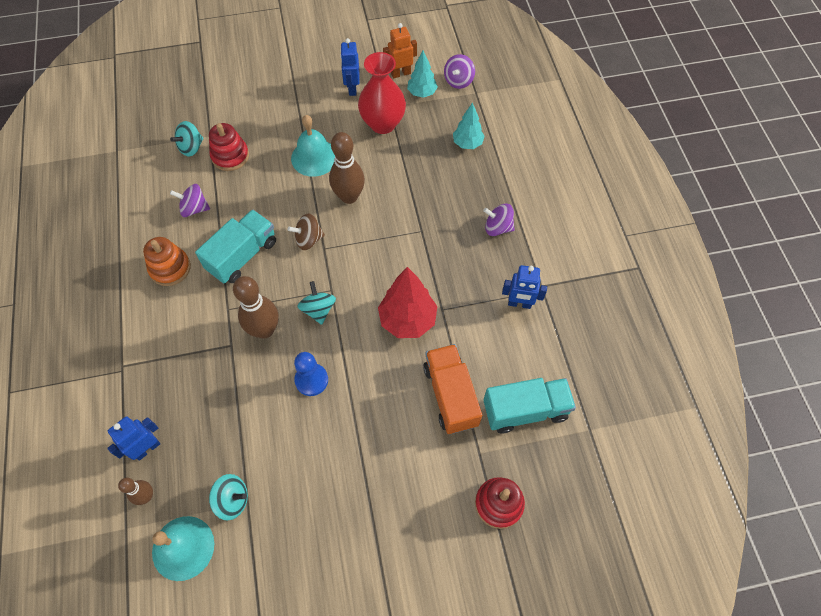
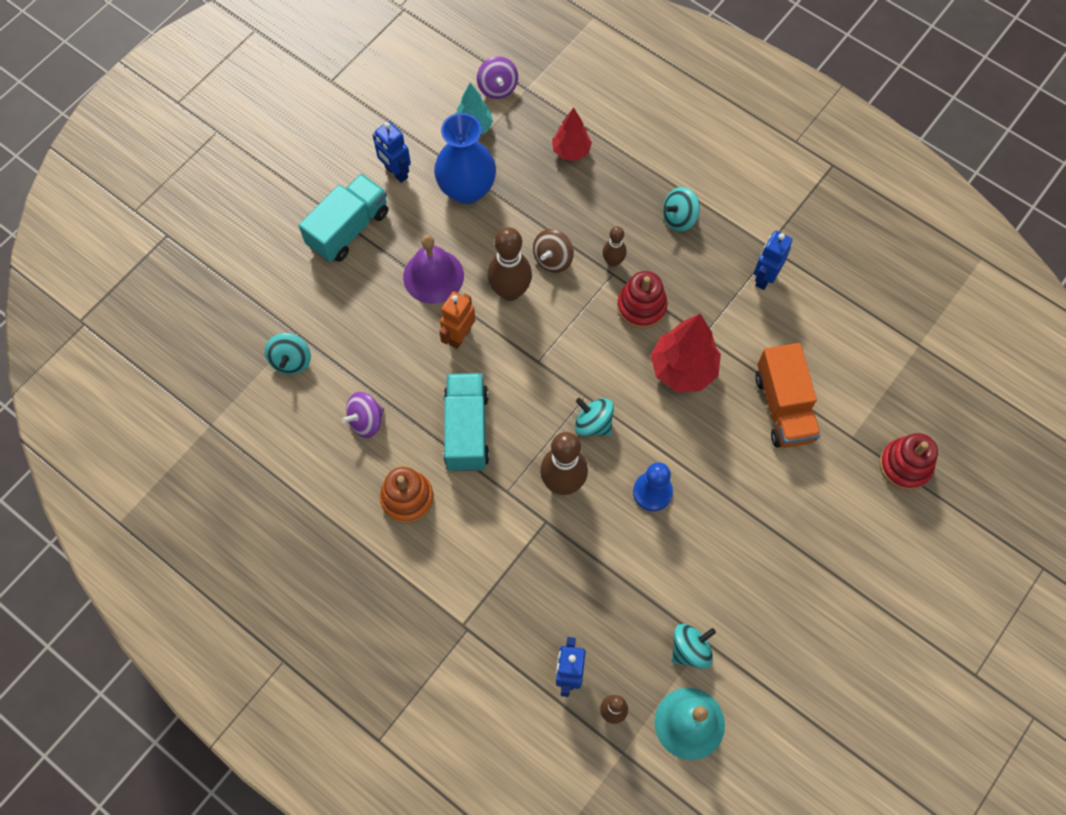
camera: 40 degrees left, 5 degrees up
(230, 156) = (344, 339): red stacking toy -> red stacking toy (641, 307)
(308, 239) = (515, 364): brown spinning top -> brown spinning top (553, 259)
(314, 157) = (433, 276): turquoise bell -> purple bell
(383, 124) = (467, 189): red vase -> blue vase
(400, 73) = (430, 120): orange robot -> orange robot (459, 336)
(429, 224) = (613, 261): none -> brown bowling pin
(450, 395) = (783, 407): orange truck -> orange truck turned 135 degrees counterclockwise
(467, 144) = (571, 151): turquoise tree -> red tree
(497, 228) = (679, 218): purple spinning top -> turquoise spinning top
(519, 304) = (764, 277): blue robot -> blue robot turned 150 degrees clockwise
(525, 410) = (855, 370): turquoise truck -> turquoise truck (348, 229)

